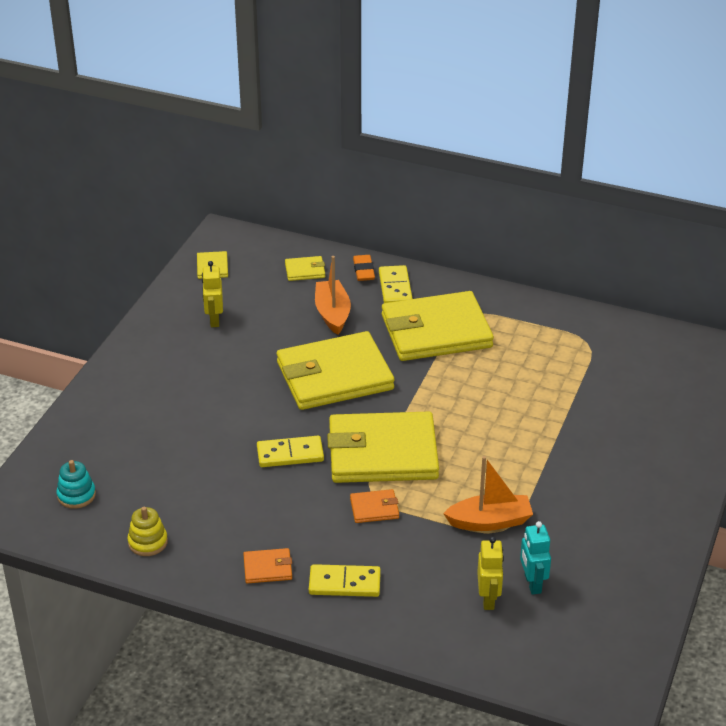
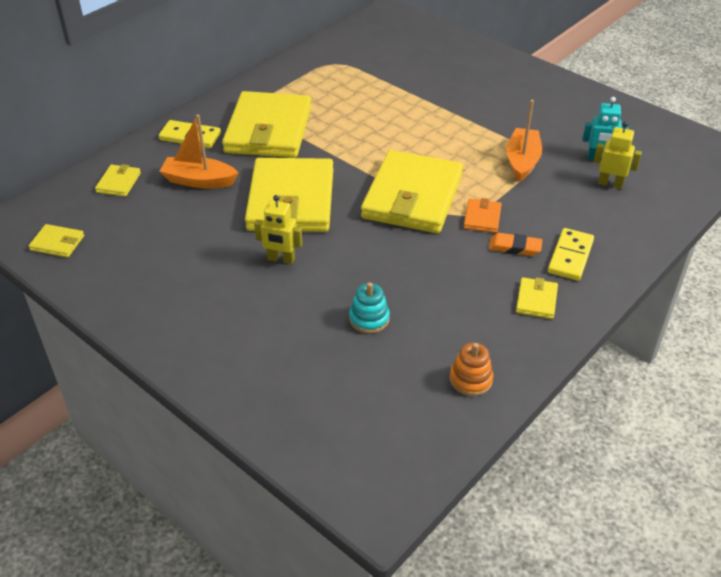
camera: 70 degrees left, 5 degrees up
(76, 495) = (373, 426): turquoise stacking toy -> turquoise stacking toy (369, 319)
(148, 542) = (470, 379): yellow stacking toy -> orange stacking toy
(214, 320) = (148, 260): yellow robot -> yellow robot (281, 259)
(267, 568) = (536, 300): orange wallet -> yellow wallet
(290, 454) = (386, 252): yellow domino -> none
(363, 271) = (150, 148): orange eraser -> orange eraser (514, 247)

